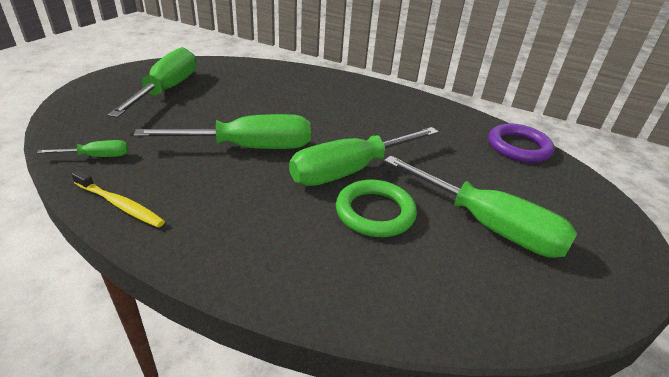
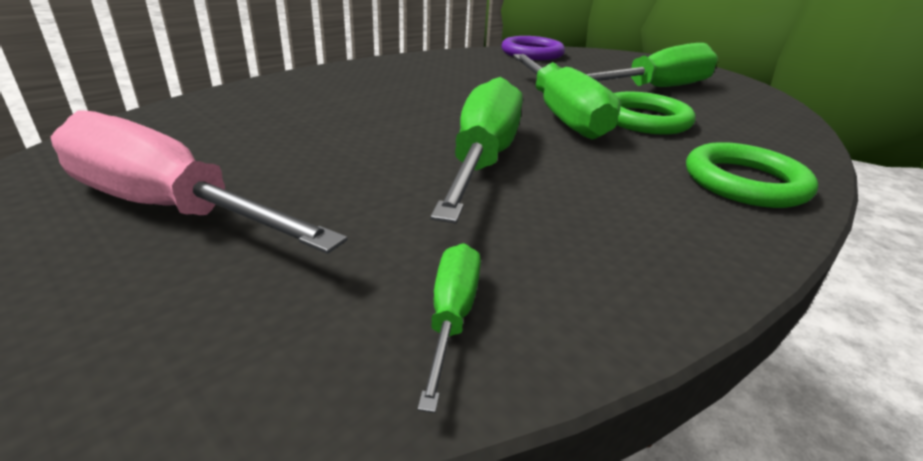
camera: 70 degrees left, 5 degrees down
(119, 204) = (646, 286): yellow toothbrush -> none
(167, 90) = (168, 207): green screwdriver -> pink screwdriver
(264, 258) = (745, 182): none -> green ring

